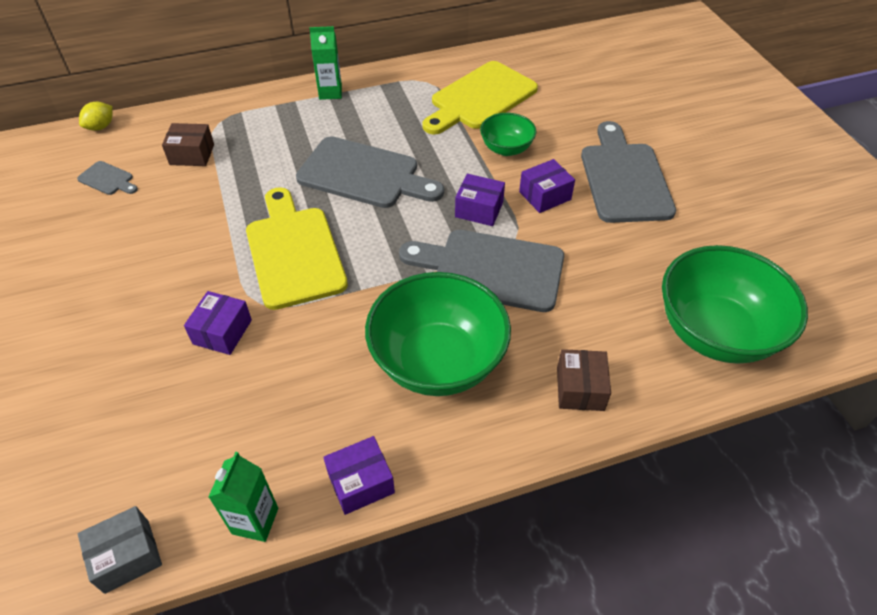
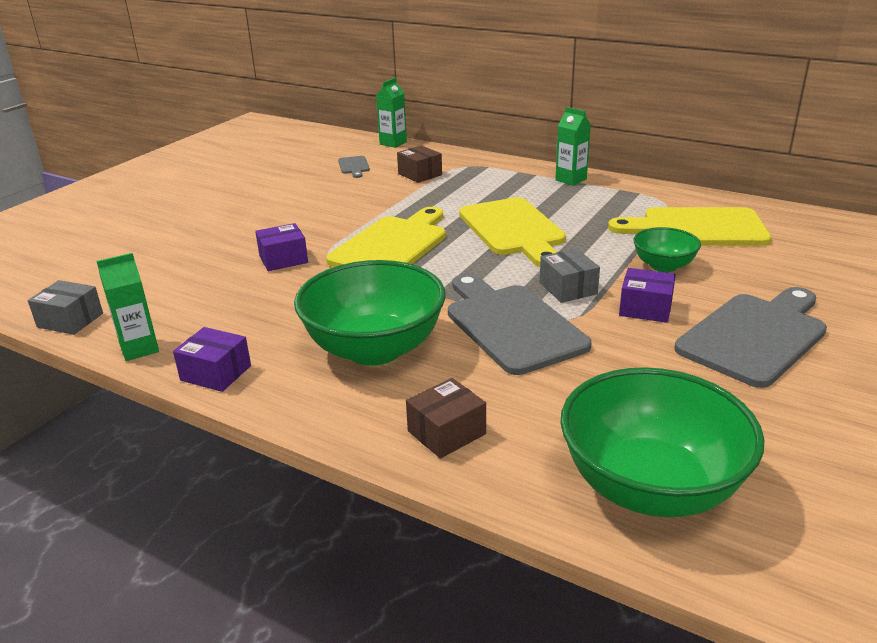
camera: 50 degrees right, 20 degrees down
(101, 127) = (393, 143): yellow lemon -> green carton
(364, 174) = (513, 230): grey cutting board -> yellow cutting board
(479, 209) = (568, 288): purple box -> grey box

